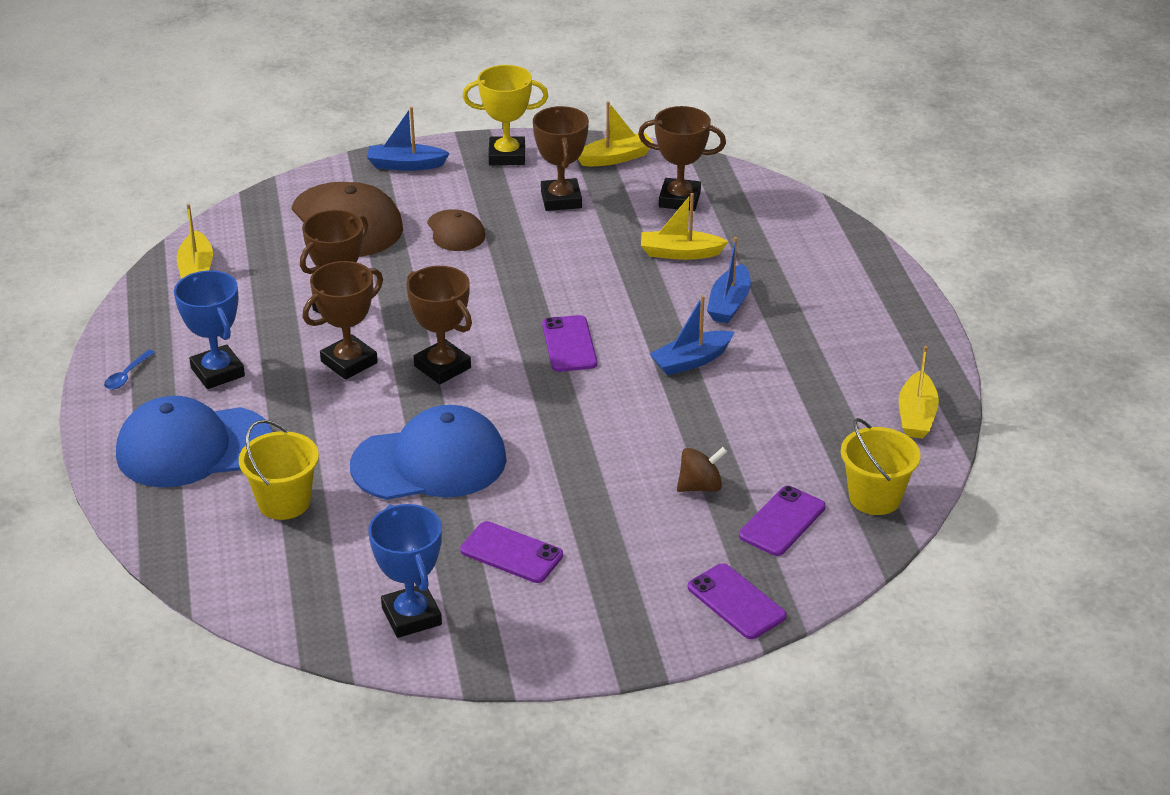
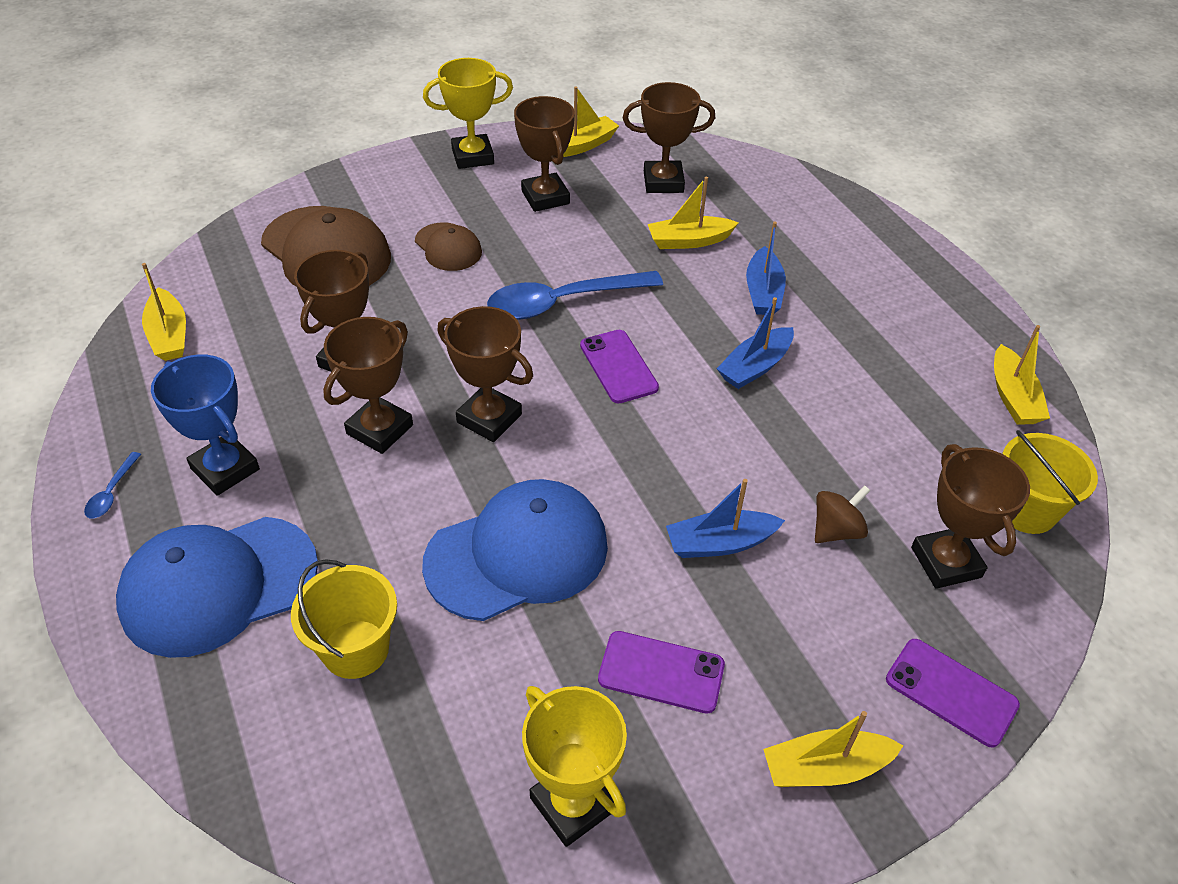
camera: 15 degrees left, 10 degrees up
(406, 165) = (371, 179): blue boat -> blue boat (720, 543)
(411, 616) = (572, 804): blue trophy -> yellow trophy
(541, 288) = (563, 302): none -> blue spoon
(611, 628) = (825, 768): none -> yellow boat
(782, 521) = (946, 562): purple phone -> brown trophy

